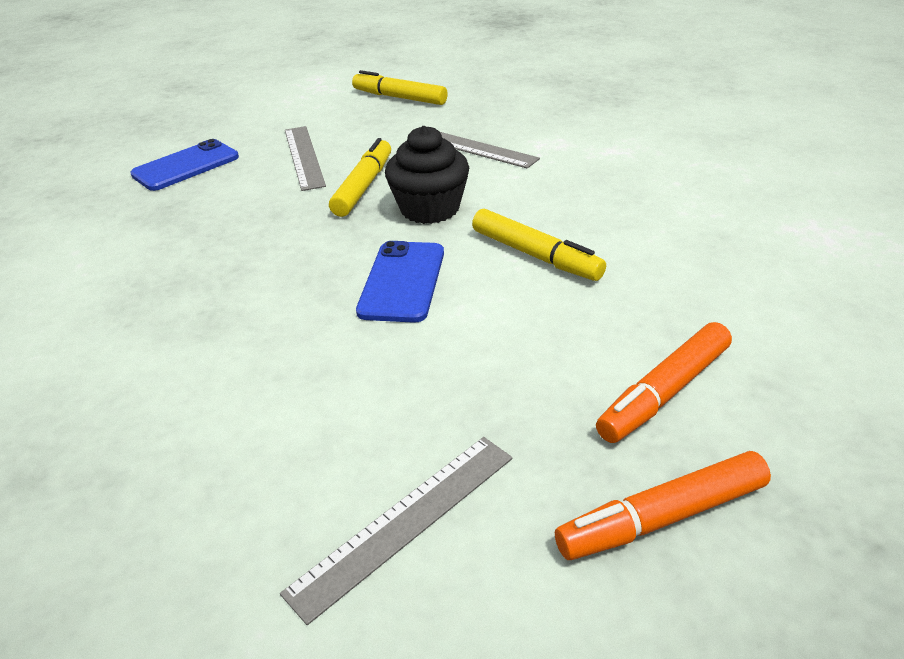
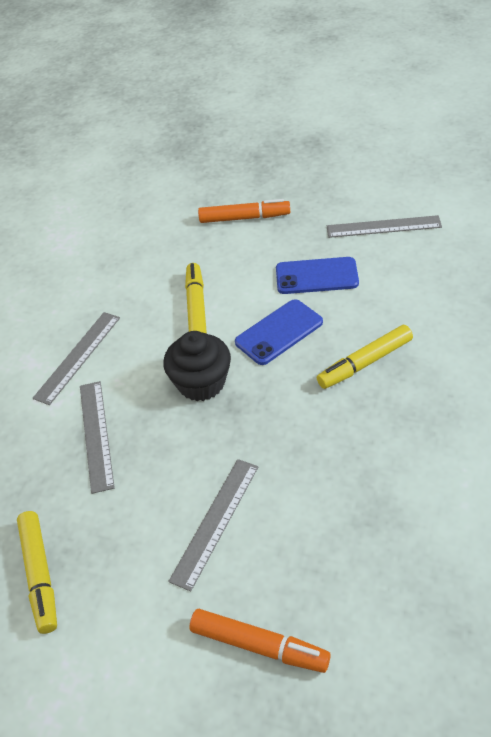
camera: 135 degrees left, 10 degrees up
(186, 166) = (319, 589): blue phone -> blue phone (316, 276)
(363, 186) = (213, 440): yellow marker -> yellow marker (365, 363)
(581, 170) = (78, 356): none -> grey ruler
(662, 518) = (302, 188): orange marker -> orange marker (259, 645)

